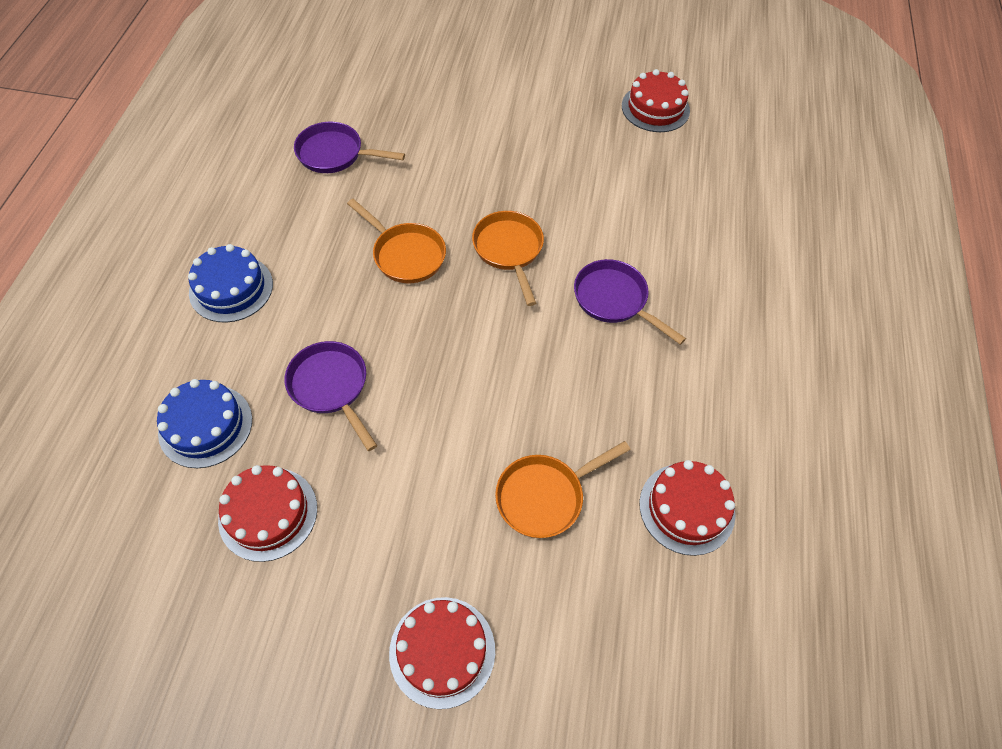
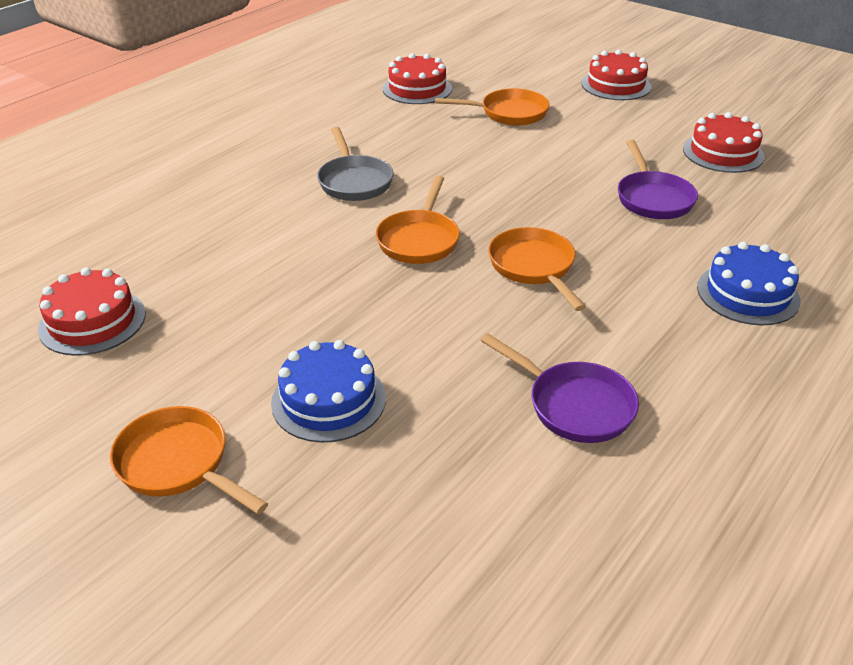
camera: 150 degrees left, 20 degrees down
(205, 426) = (776, 205): blue cake -> blue cake (328, 400)
(522, 59) = (178, 463): none -> orange pan
(614, 300) = (354, 181): purple pan -> grey pan

